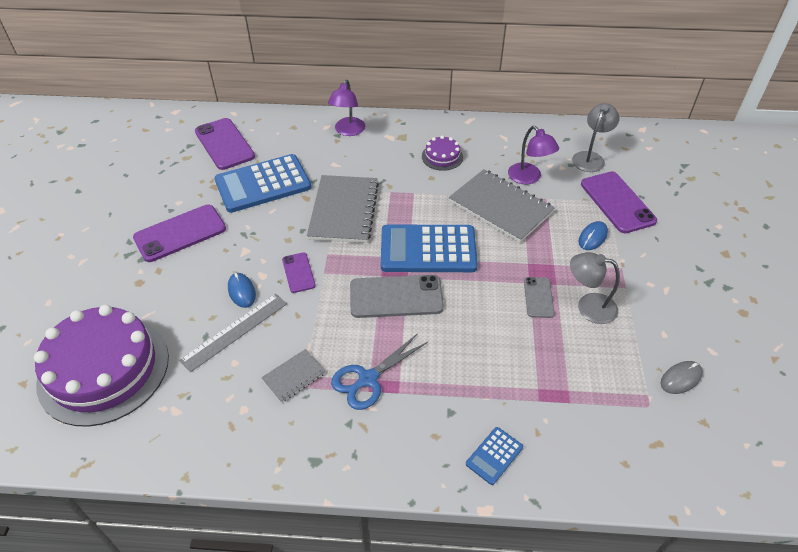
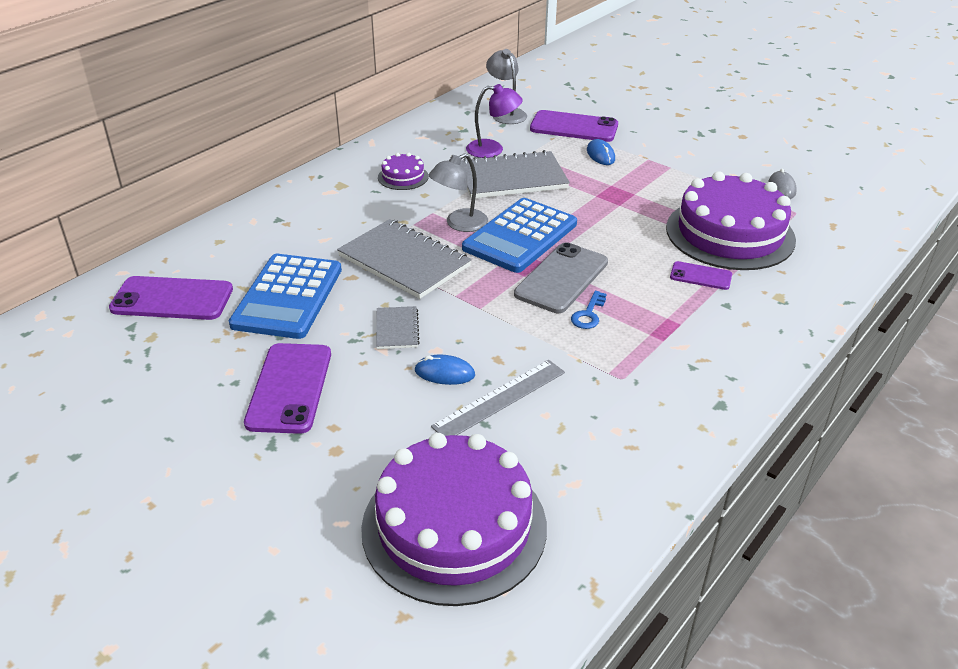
camera: 55 degrees left, 10 degrees down
(234, 331) = (500, 398): grey ruler -> grey ruler turned 60 degrees clockwise
(294, 376) = (603, 380): grey notebook -> grey notebook (397, 329)
(298, 272) = (461, 324): purple phone -> purple phone (700, 276)
(348, 131) = (282, 211): purple lamp -> none
(364, 332) = (588, 314): none -> blue key
(367, 379) = (649, 335): blue scissors -> none
(494, 455) = (789, 302): blue calculator -> none
(538, 297) = (640, 208): grey phone -> none
(560, 371) = (730, 233): none -> purple cake
(588, 306) = (674, 191): grey lamp -> grey lamp (459, 224)

